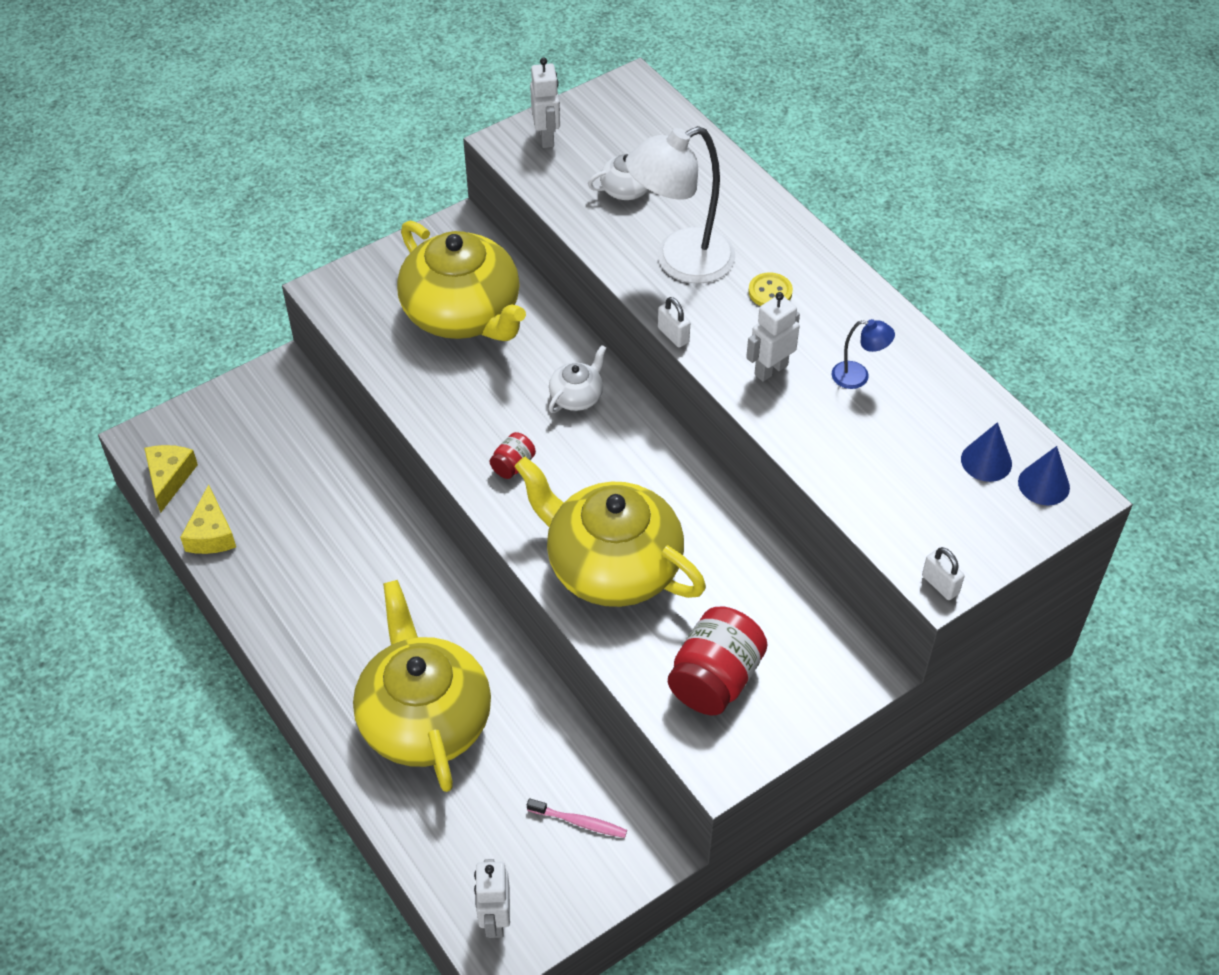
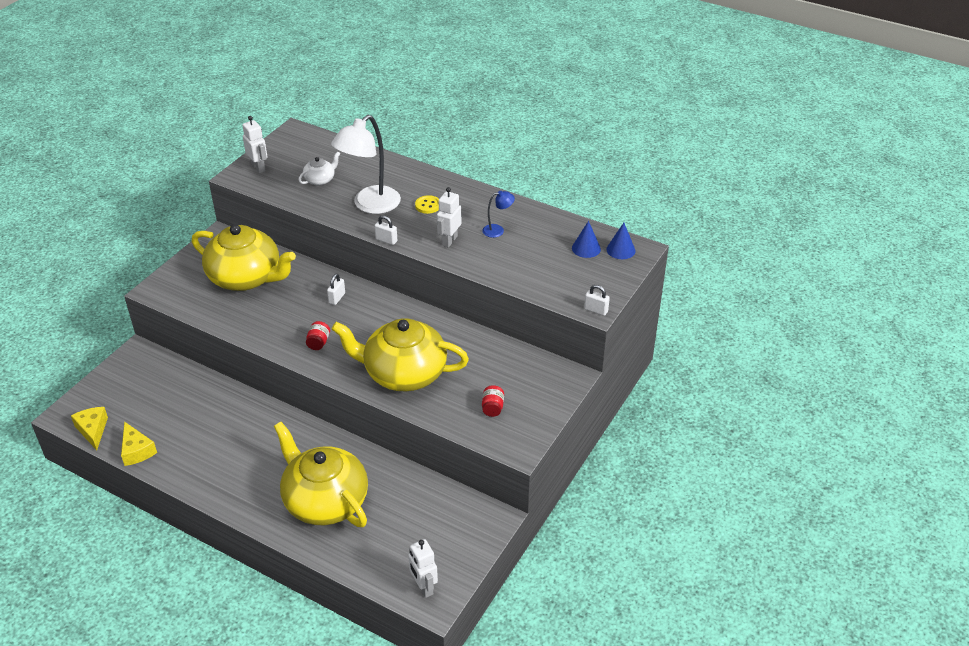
camera: 25 degrees left, 10 degrees down
(577, 396) = (337, 298): white teapot -> white padlock
(579, 822) = (445, 519): pink toothbrush -> none
(715, 679) = (492, 408): red jar -> red jar, size x0.48

